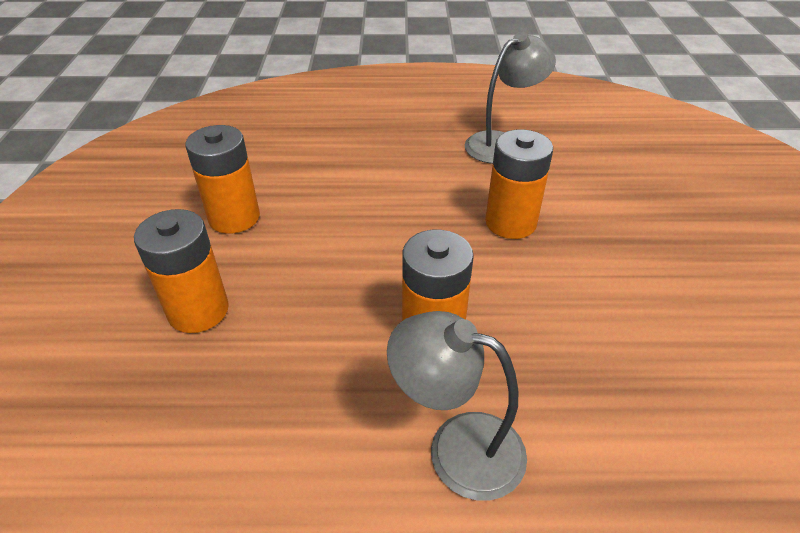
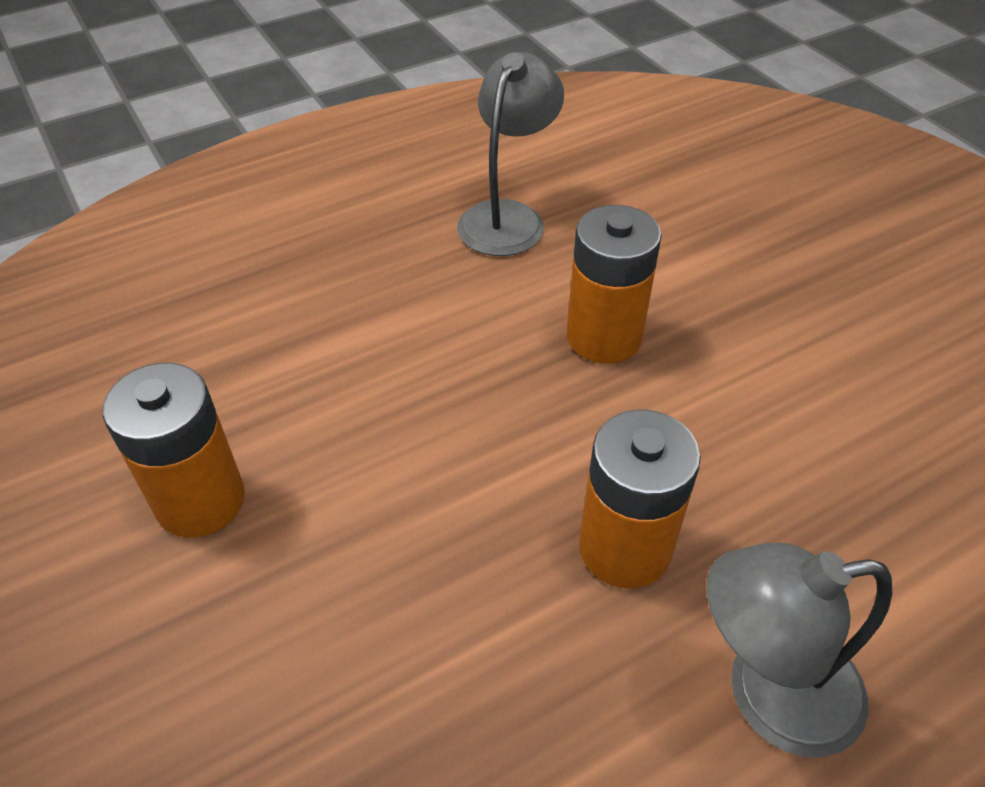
camera: 30 degrees left, 5 degrees up
(198, 310) = (268, 687): orange battery -> none

